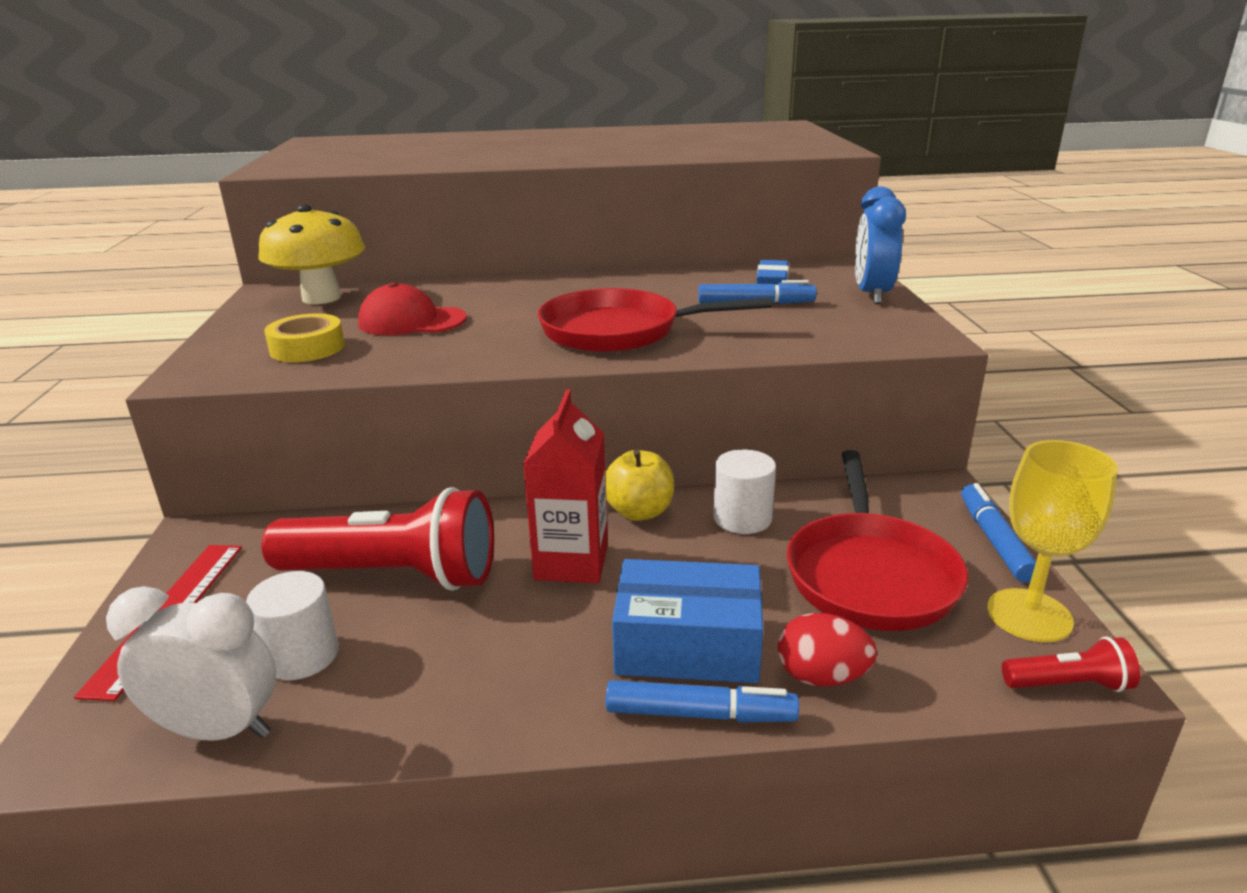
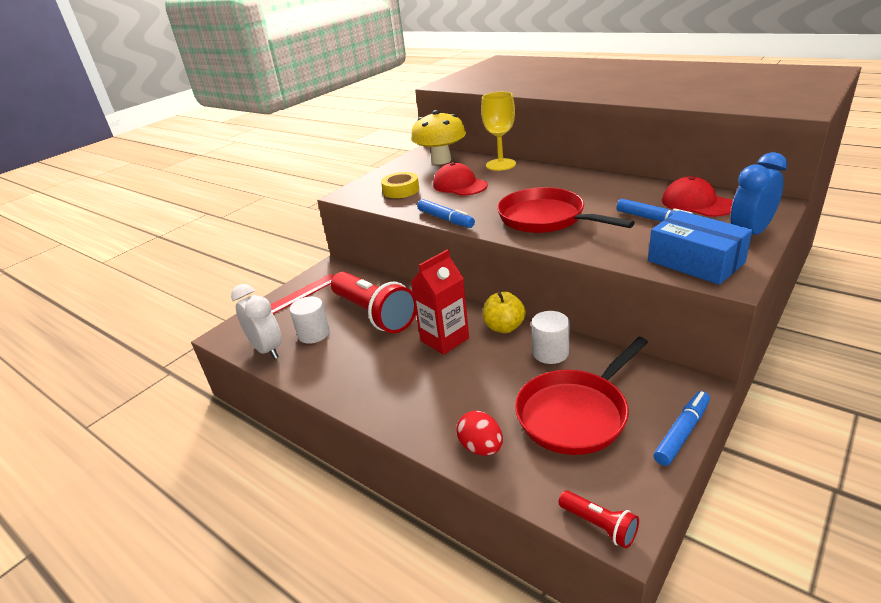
camera: 45 degrees right, 5 degrees up
(687, 645) = (444, 401): blue box -> blue box (695, 261)
(699, 714) = (411, 432): blue marker -> blue marker (445, 219)
(772, 279) = (697, 203): blue eraser -> red cap
(1029, 615) = (635, 482): yellow goblet -> yellow goblet (500, 165)

